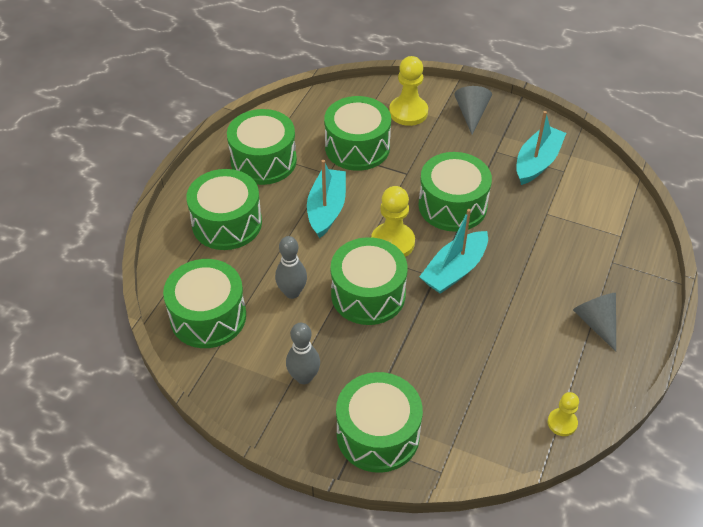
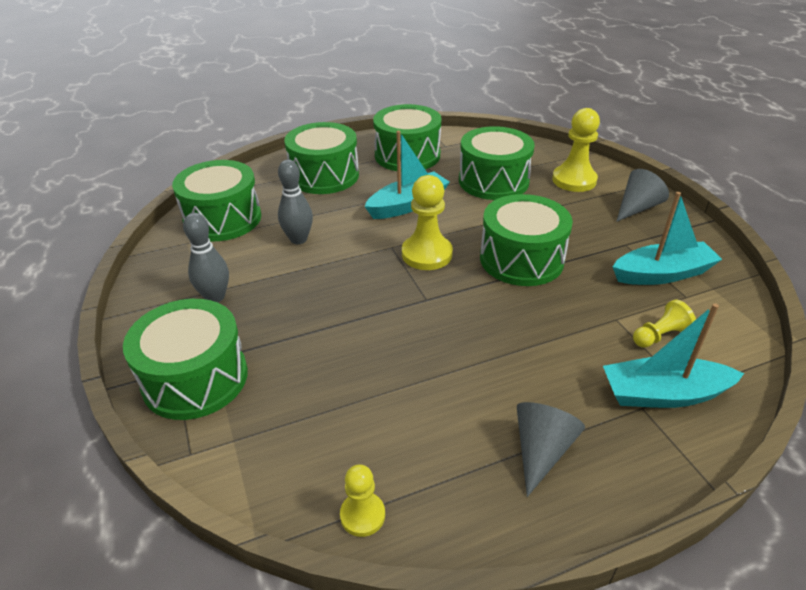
camera: 45 degrees right, 10 degrees down
(368, 294) = (351, 276): green drum -> none
(454, 270) = (452, 305): turquoise boat -> turquoise boat (663, 394)
(577, 209) = (659, 336): none -> yellow pawn

